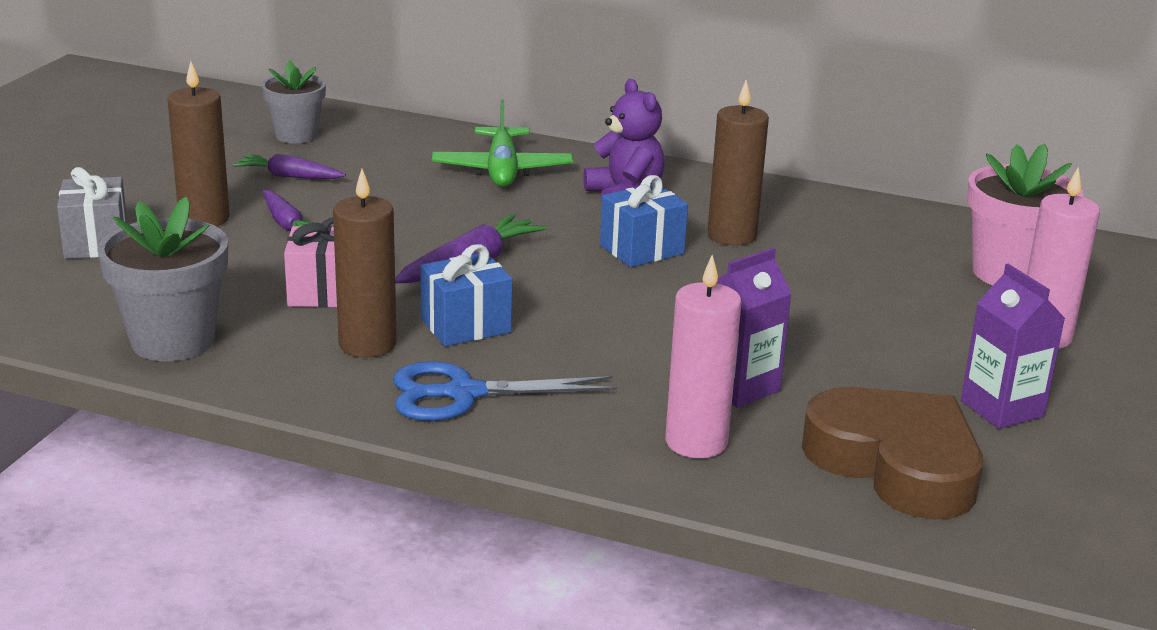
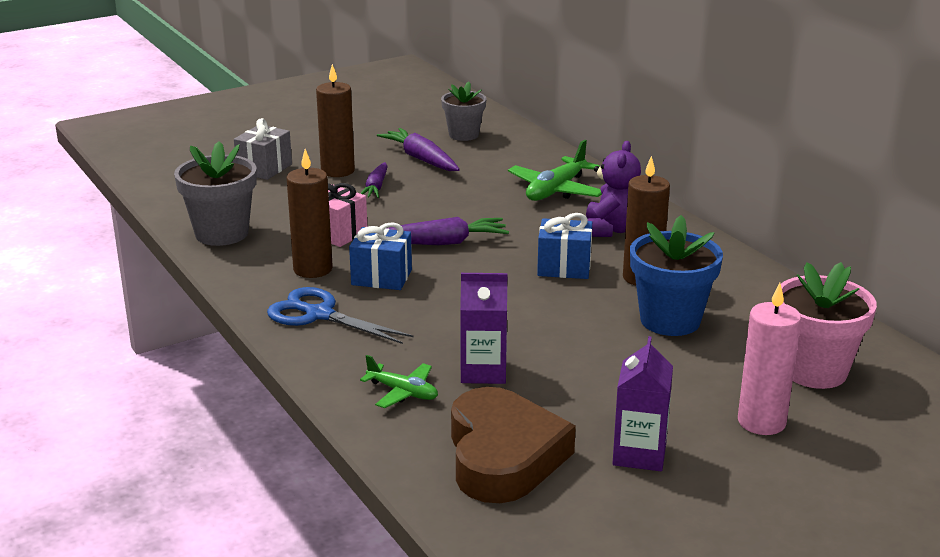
camera: 40 degrees right, 0 degrees up
(289, 176) = (421, 159): purple carrot -> purple carrot, size x1.51
(696, 442) = (402, 392): pink candle -> green plane
(823, 269) = (670, 320): none -> blue flower pot

